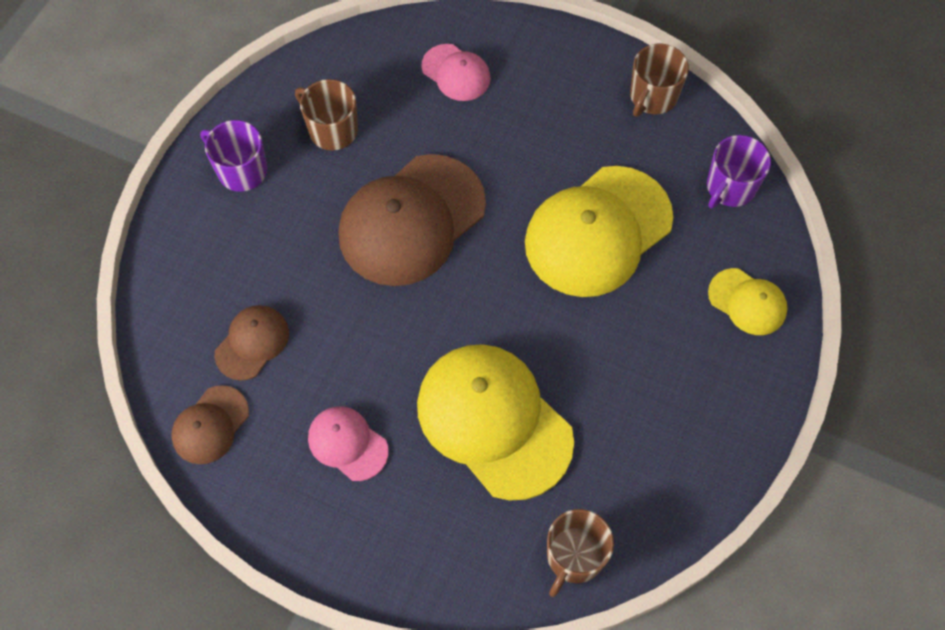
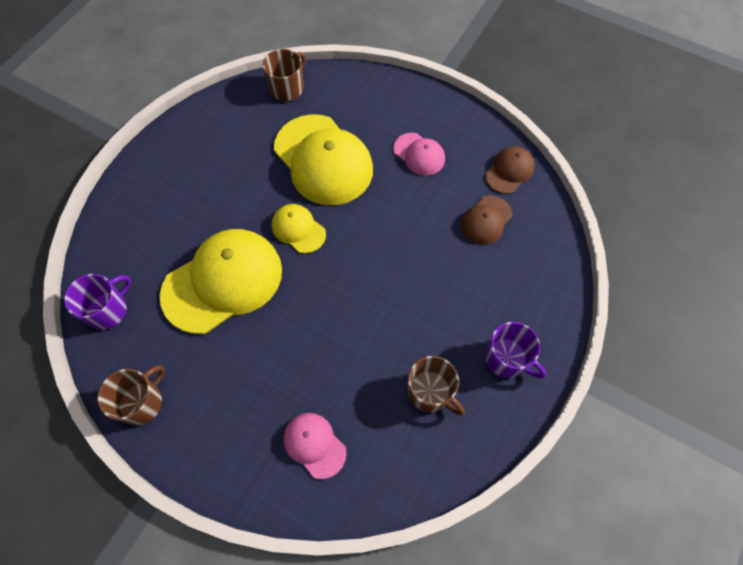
camera: 175 degrees left, 0 degrees up
(411, 220) = (367, 303): brown cap -> none
(747, 302) = (130, 221): yellow cap -> yellow cap (298, 229)

